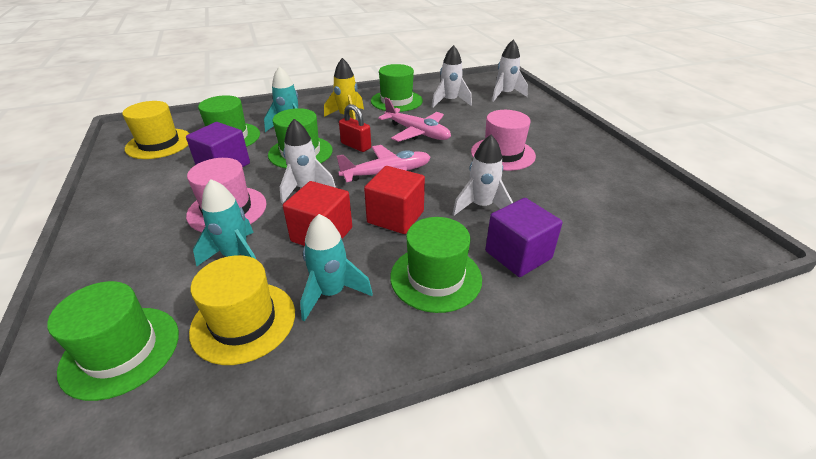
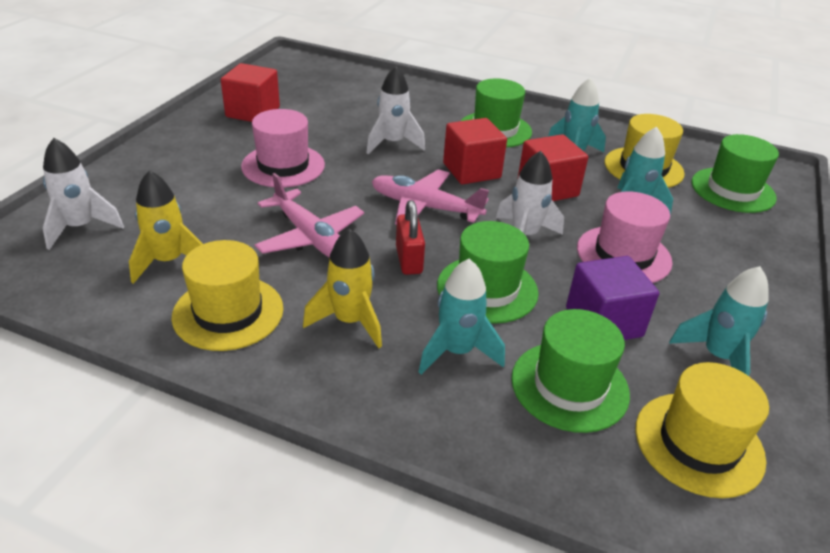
camera: 140 degrees left, 0 degrees up
(148, 179) = (717, 357): none -> turquoise rocket
(396, 101) = (228, 312): green hat -> yellow hat
(417, 132) = (310, 237): pink plane -> pink plane turned 150 degrees clockwise
(449, 101) = (169, 261): white rocket -> yellow rocket
(518, 255) = (424, 113): purple cube -> none
(604, 174) = (253, 112): none -> red cube

